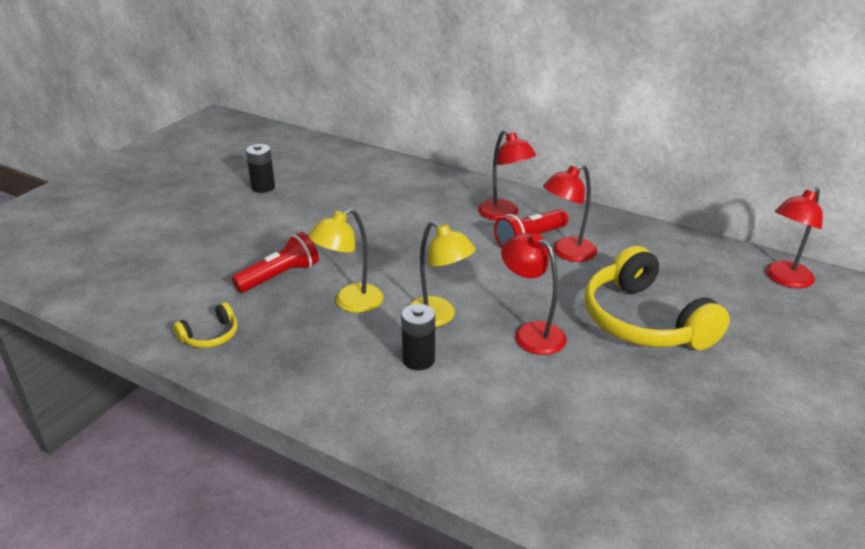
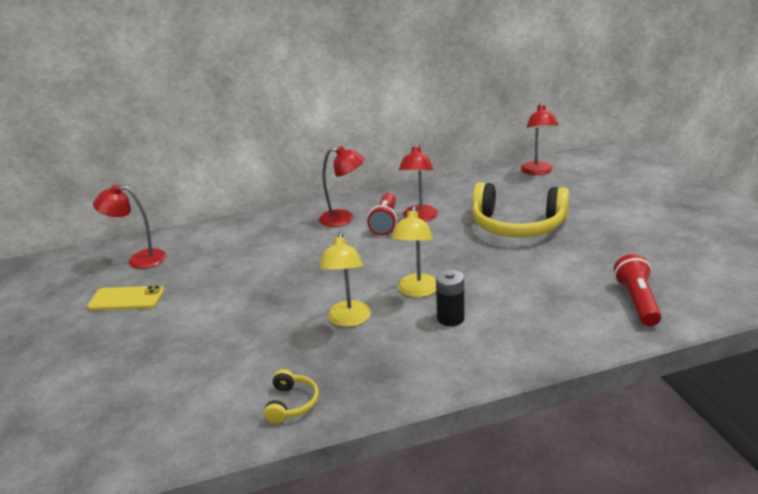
camera: 45 degrees left, 5 degrees down
(263, 187) = (126, 299): black battery -> yellow phone
(280, 276) = (266, 339): red flashlight -> red flashlight (637, 301)
(438, 317) = (417, 291): yellow lamp -> yellow lamp turned 105 degrees clockwise
(531, 333) = (479, 266): red lamp -> red lamp (139, 260)

